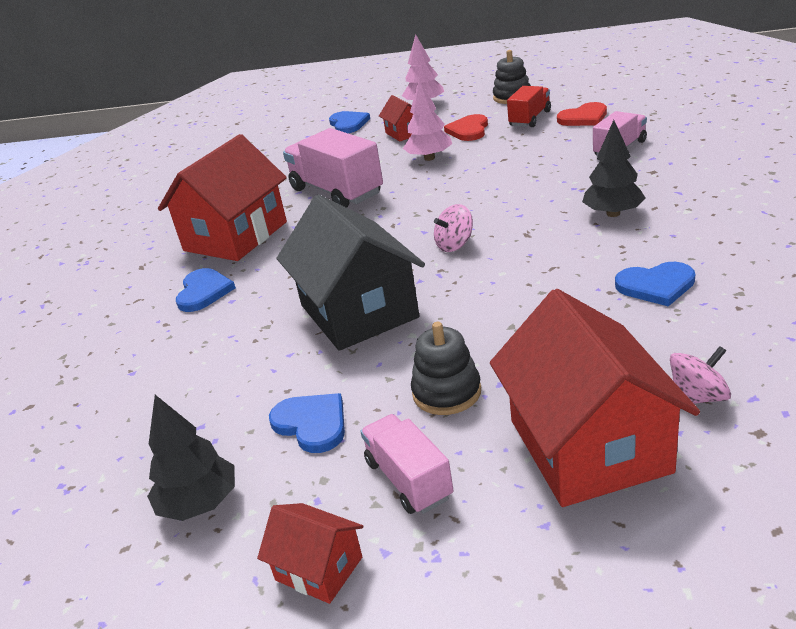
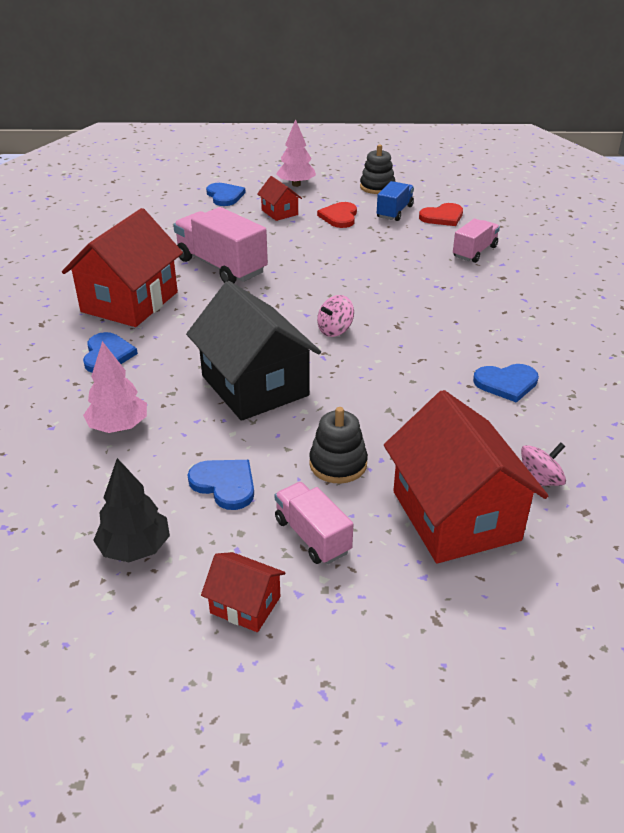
camera: 10 degrees left, 5 degrees up
(429, 158) = (305, 241): pink tree -> pink tree (119, 427)
(530, 119) = (394, 212): red truck -> blue truck
(613, 213) = (470, 314): black tree -> none

